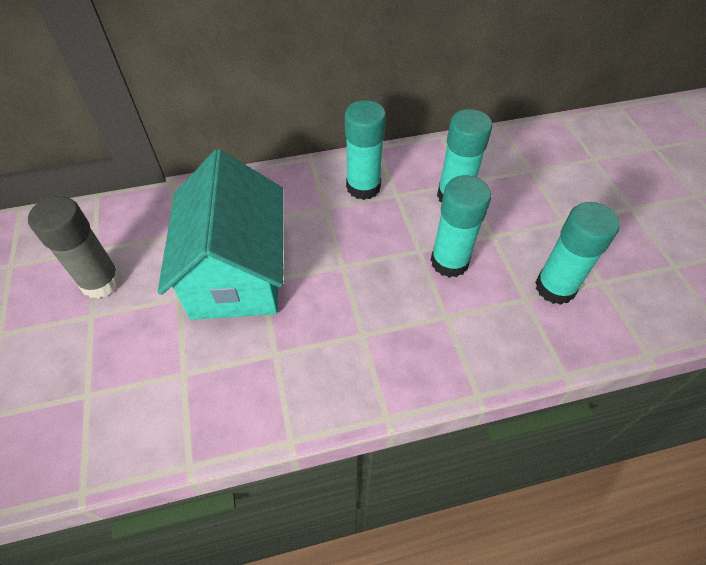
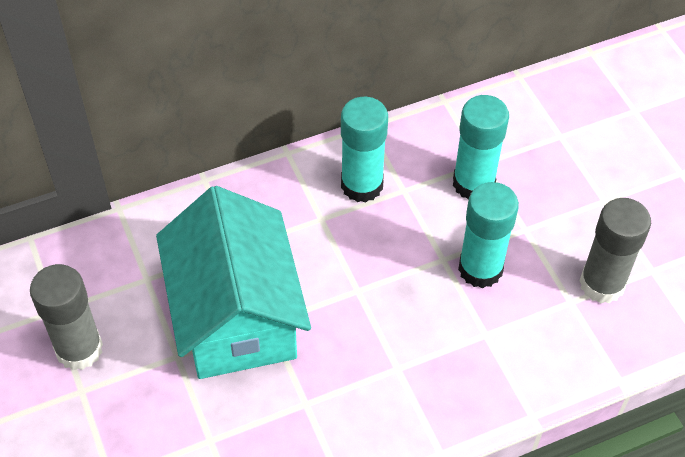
camera: 10 degrees left, 0 degrees up
(555, 287) = (602, 284): turquoise glue stick -> grey glue stick

